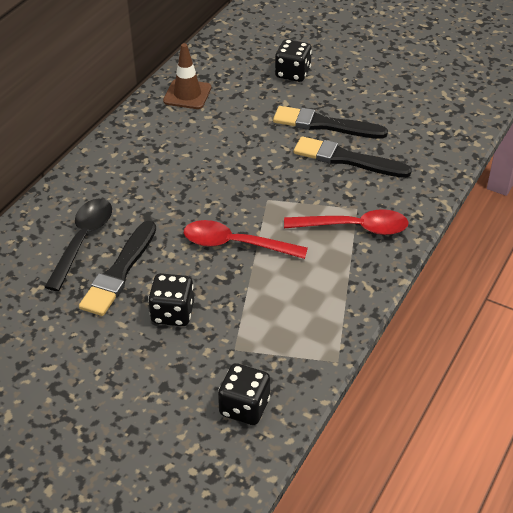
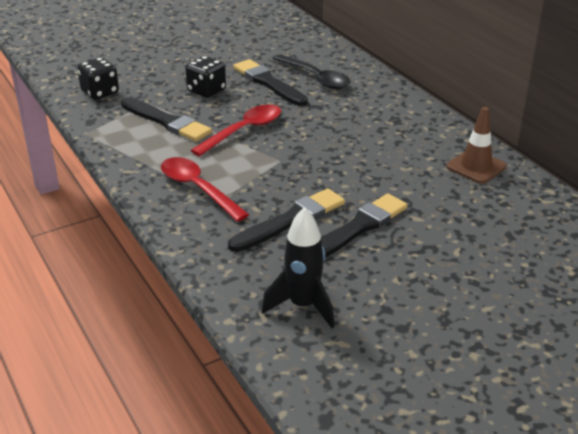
camera: 120 degrees right, 10 degrees down
(263, 309) = (167, 122): none -> black brush
(293, 73) = (470, 242): black dice -> none
(354, 227) = (198, 189): red spoon -> red spoon turned 105 degrees clockwise
(430, 119) = (303, 306): none -> black rocket

